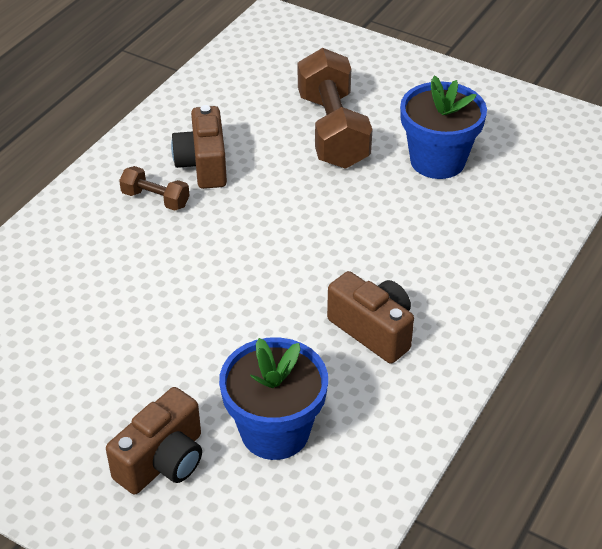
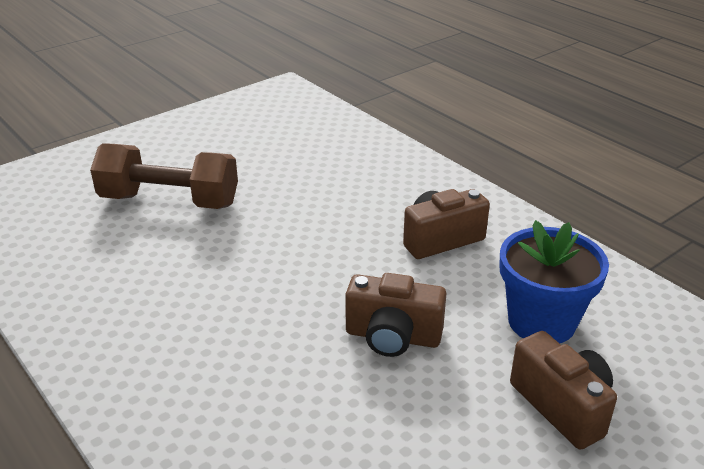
camera: 70 degrees left, 10 degrees down
(155, 199) = (173, 336): brown dumbbell -> none
(203, 165) = (147, 290): brown camera -> brown camera (392, 337)
(437, 161) = (257, 160): blue flower pot -> none

